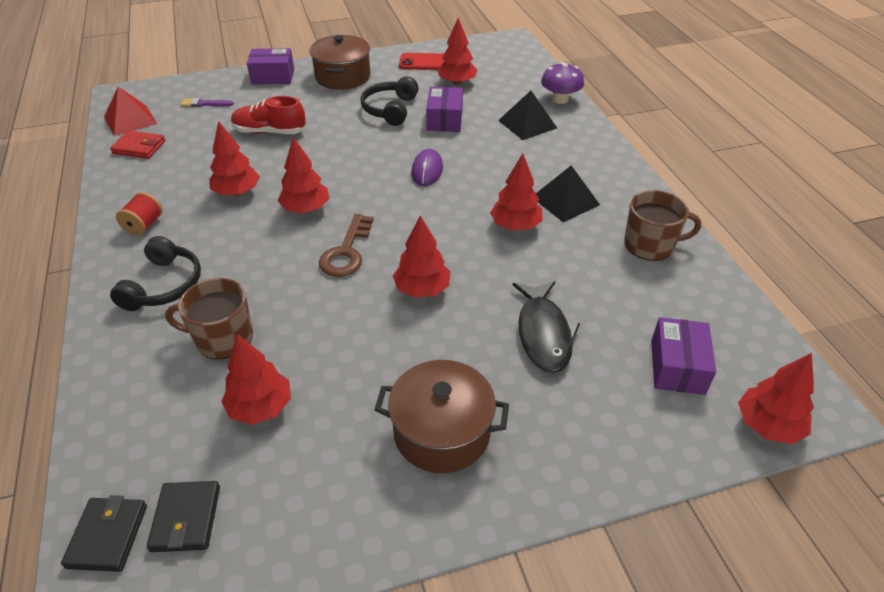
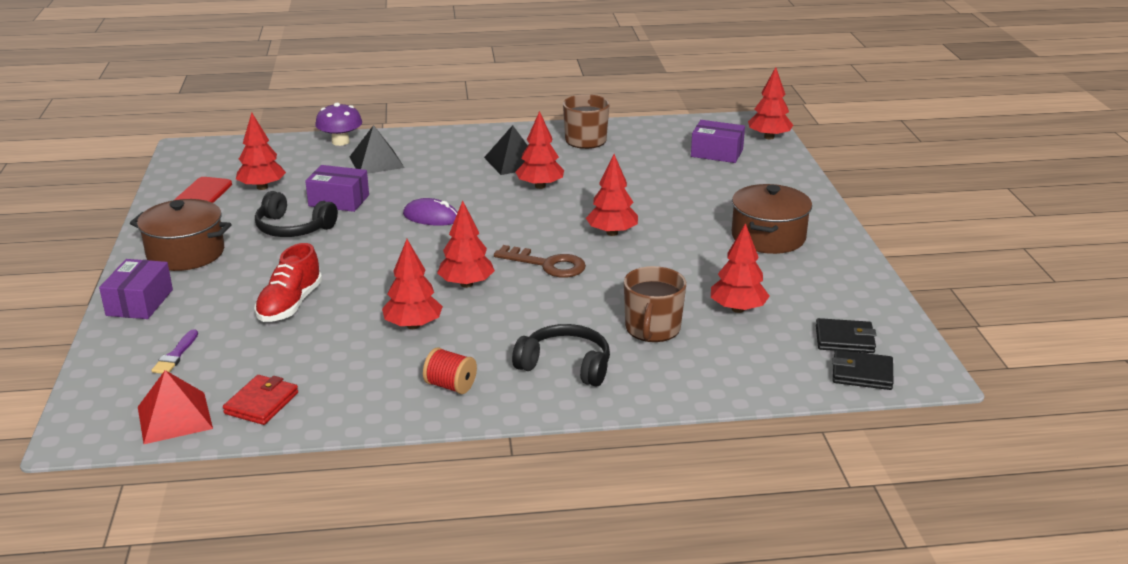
camera: 80 degrees left, 15 degrees down
(544, 333) = (676, 191): black fish -> none

